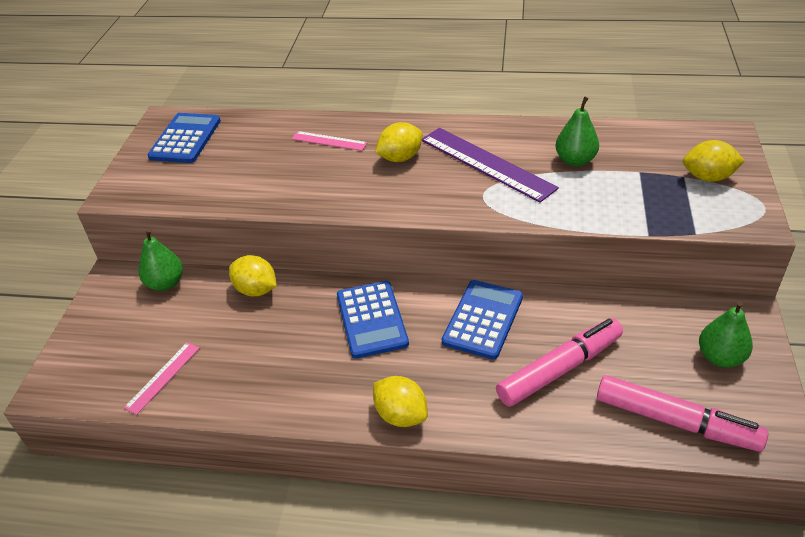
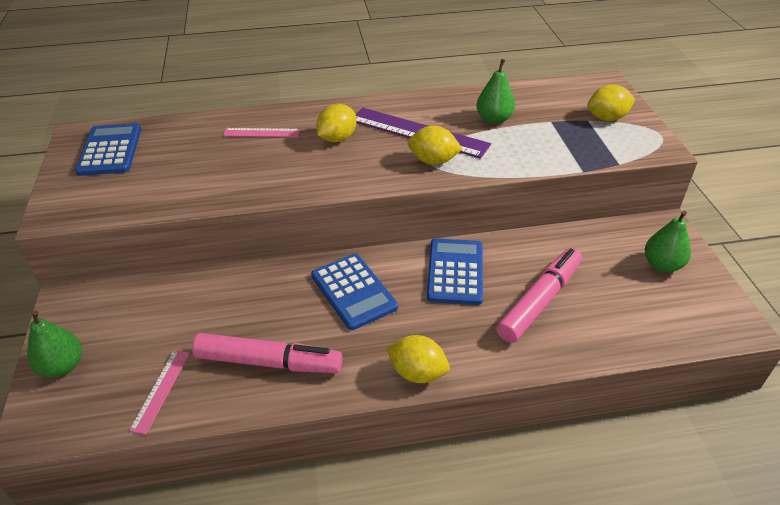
camera: 20 degrees left, 0 degrees up
(165, 283) = (127, 297): green pear -> green pear (62, 366)
(256, 290) = (227, 286): yellow lemon -> yellow lemon (433, 161)
(676, 422) = (652, 325): pink marker -> pink marker (269, 362)

